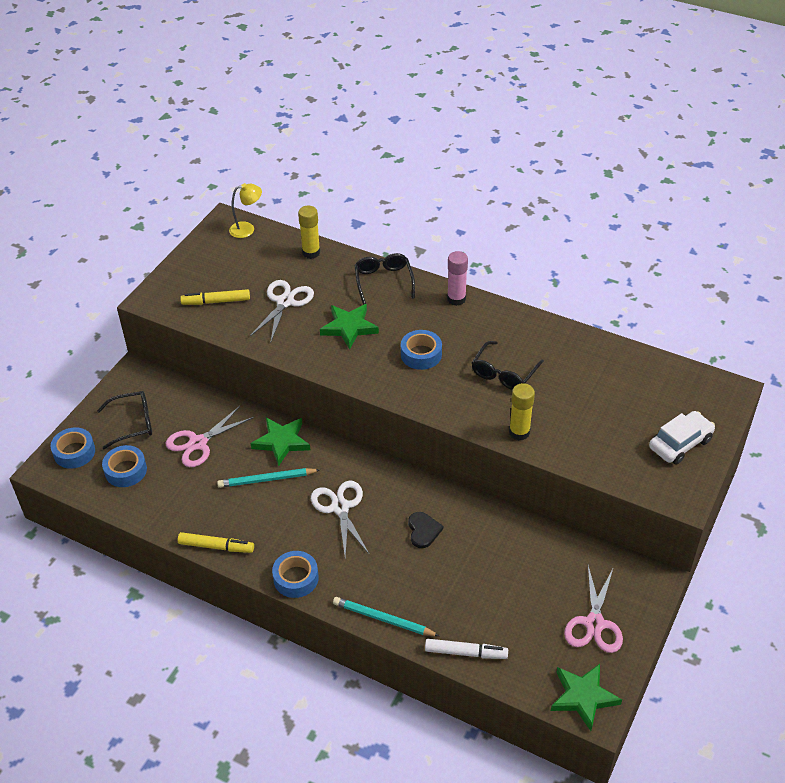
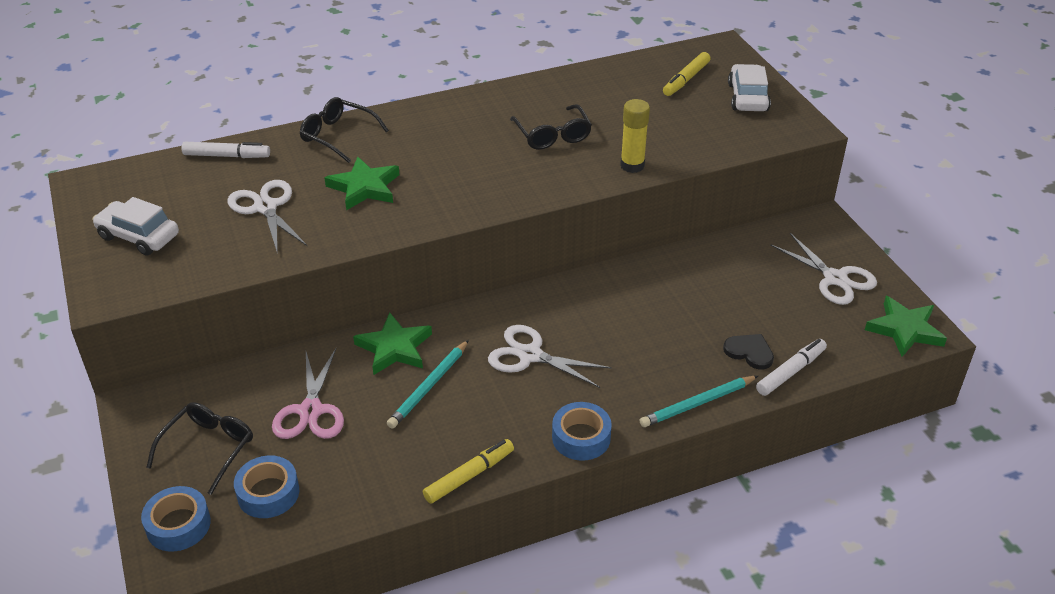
camera: 50 degrees left, 5 degrees down
(207, 274) = (138, 236): none -> white car
(216, 301) = (188, 252): yellow marker -> yellow marker (686, 79)
(247, 229) = (122, 176): yellow lamp -> none
(311, 252) = (227, 156): yellow glue stick -> white marker
(421, 354) = (463, 166): blue tape -> none
(423, 530) = (623, 317): black heart -> black heart (749, 352)
(456, 299) = (426, 110): pink glue stick -> none
(594, 623) = (835, 278): pink scissors -> white scissors

